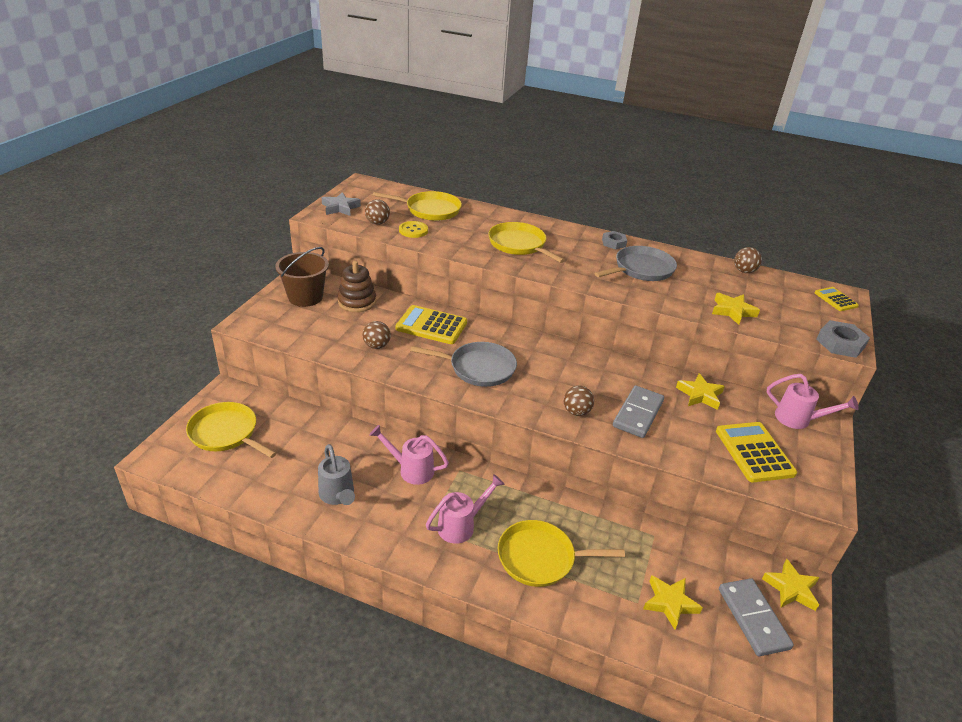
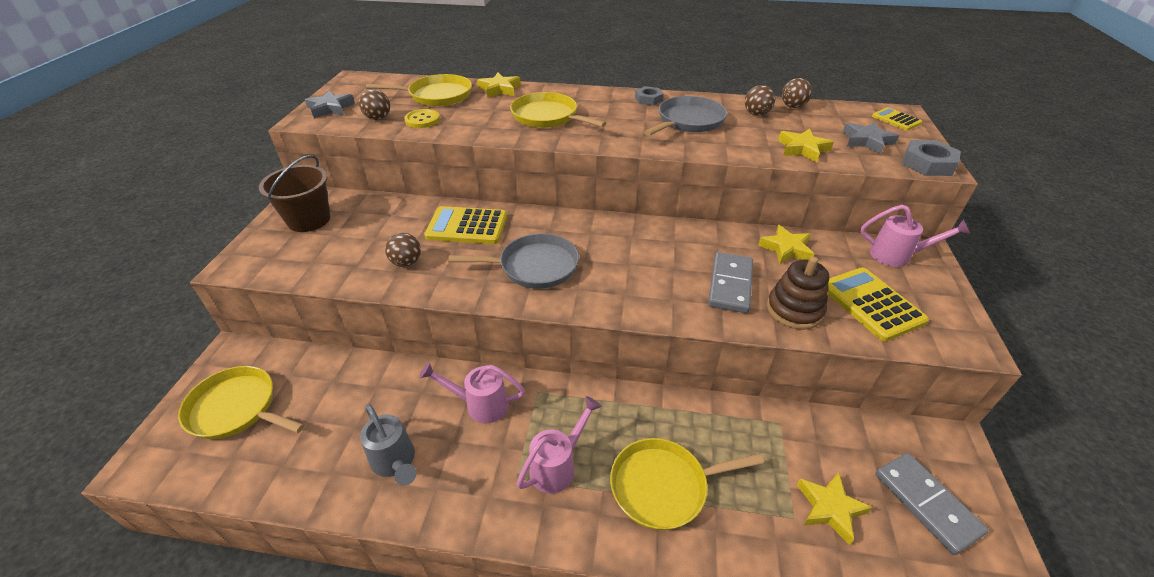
camera: 10 degrees left, 5 degrees up
(357, 302) = (373, 214): brown stacking toy -> brown stacking toy (794, 310)
(576, 412) = (662, 297): brown ball -> brown ball (756, 114)
(791, 588) = (948, 452): yellow star -> yellow star (499, 89)
(796, 314) = (867, 141): none -> grey star

